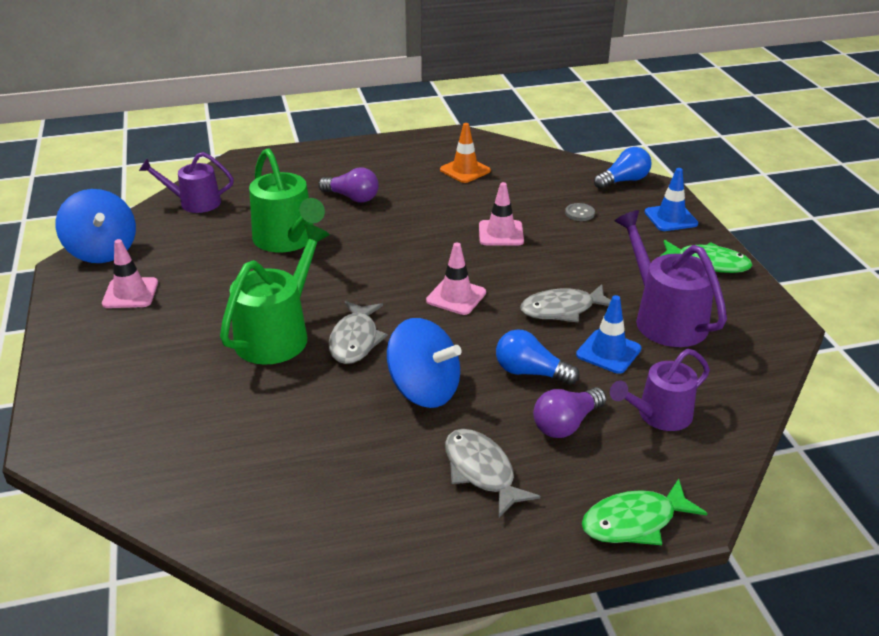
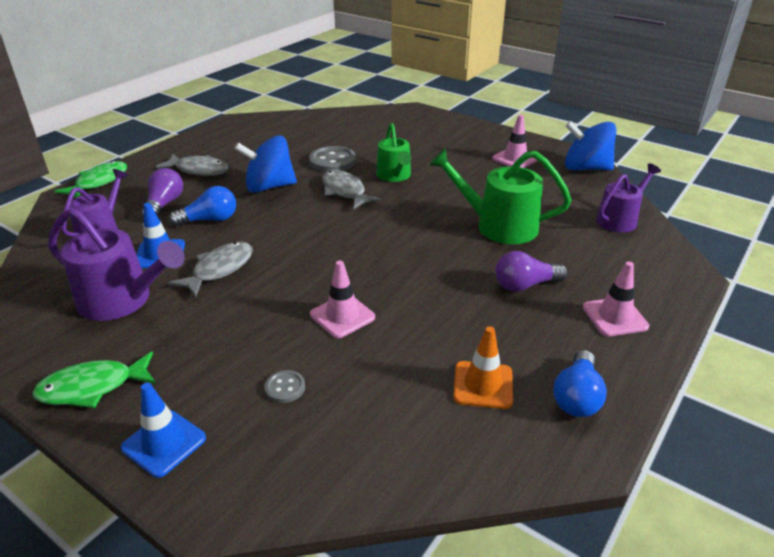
camera: 140 degrees right, 0 degrees up
(277, 335) = (394, 176): green watering can -> green watering can, size x0.66
(306, 394) = (332, 161): none -> grey button
(456, 297) = (314, 243): pink traffic cone -> pink traffic cone (614, 317)
(623, 181) = (269, 490): blue light bulb -> blue light bulb (577, 397)

